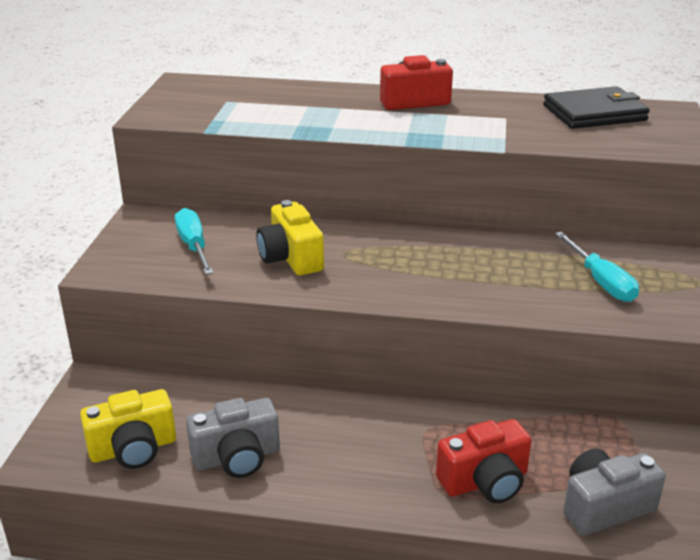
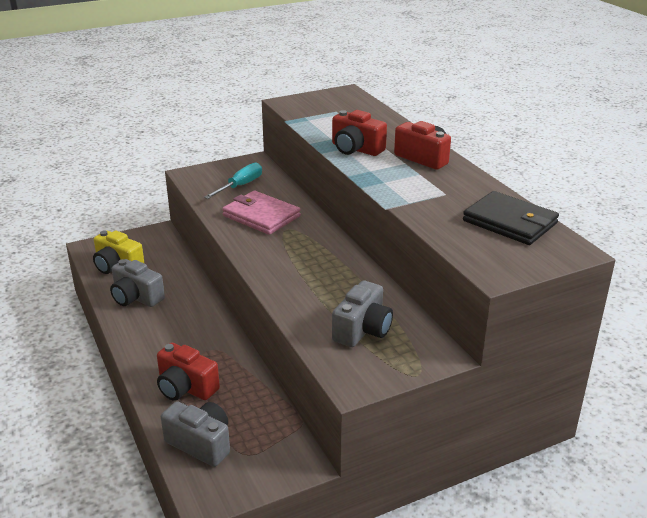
camera: 55 degrees right, 0 degrees up
(291, 258) = (261, 216): yellow camera -> pink wallet
(343, 122) = (356, 149): none -> red camera
(601, 281) = (362, 330): turquoise screwdriver -> grey camera

